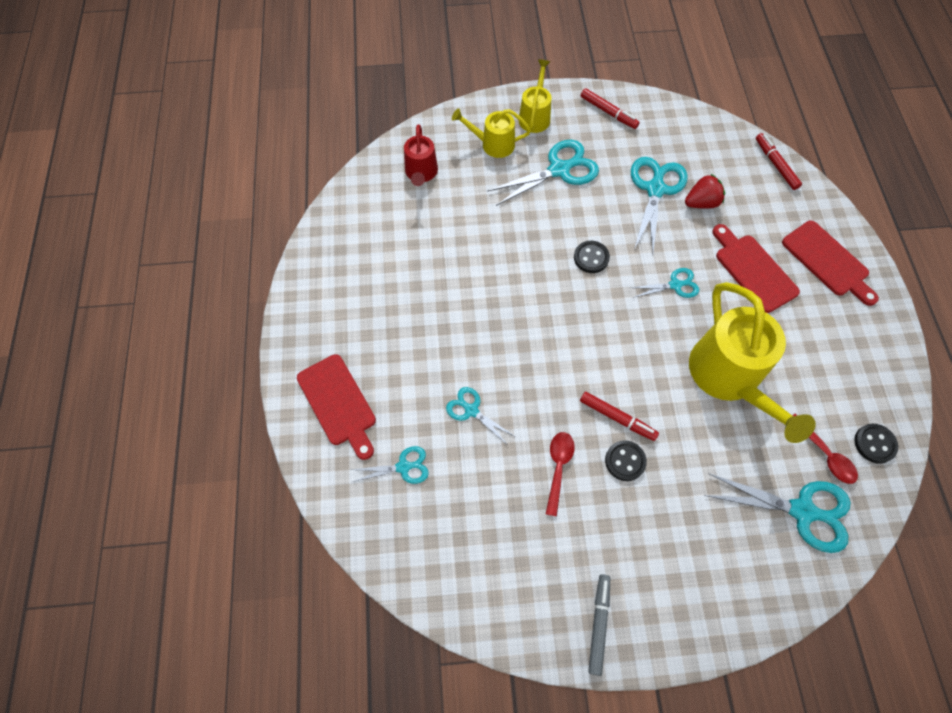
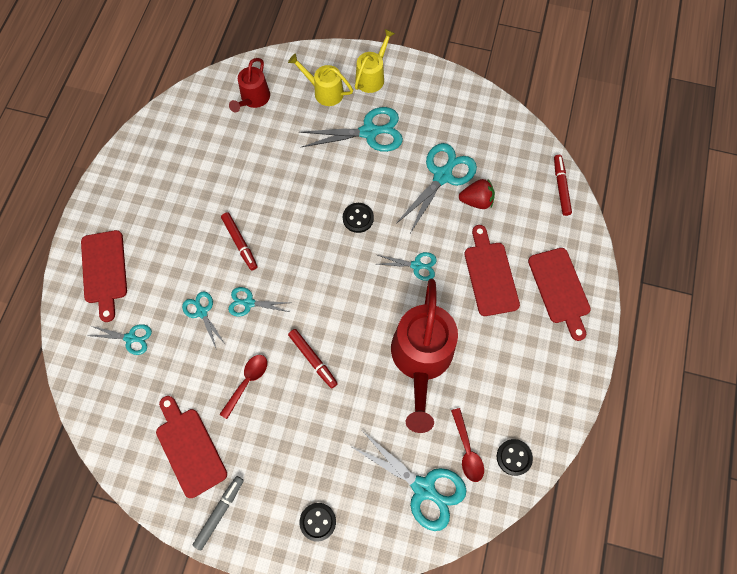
camera: 20 degrees right, 5 degrees up
(518, 383) = (248, 303): none -> turquoise scissors
(529, 565) = (189, 448): none -> red cutting board
(608, 112) = (437, 92): red marker -> red marker (240, 243)
(625, 461) = (302, 396): black button -> black button (318, 521)
(729, 378) = (421, 359): yellow watering can -> red watering can

